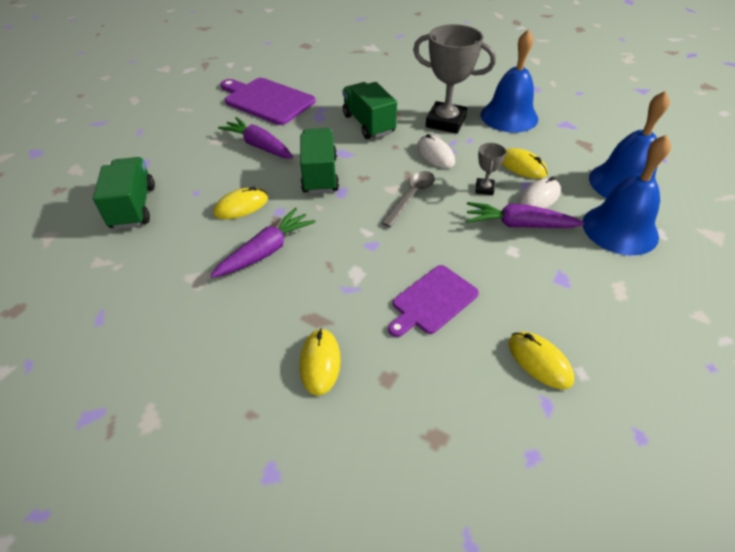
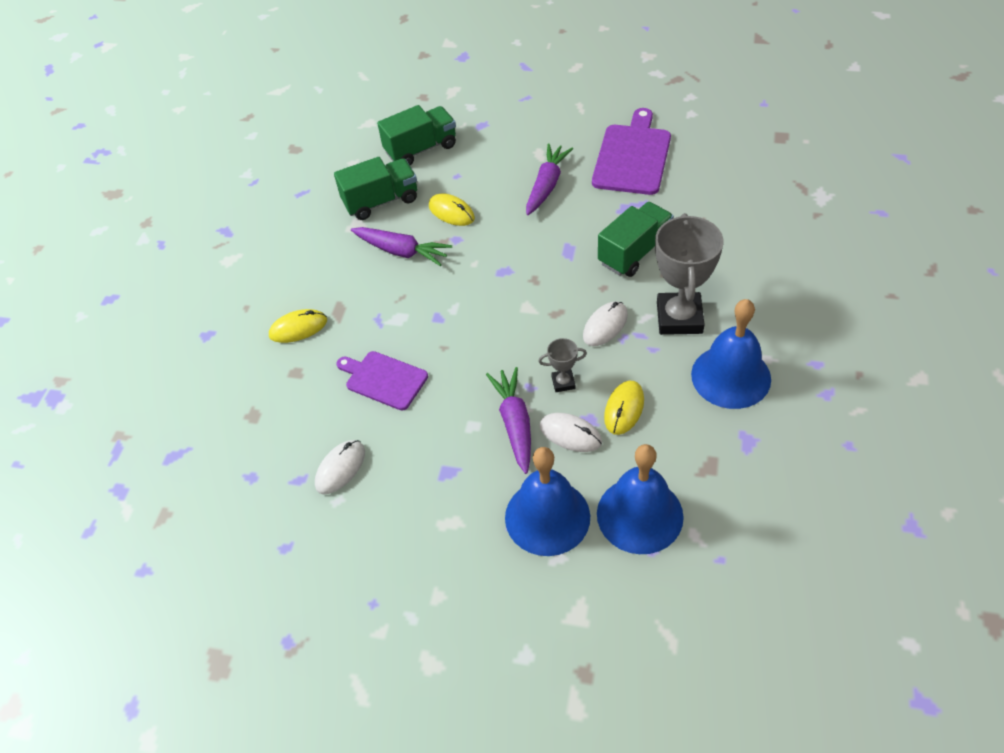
camera: 75 degrees right, 5 degrees up
(319, 175) = (522, 246): green truck -> green truck (381, 201)
(411, 197) = (520, 326): grey spoon -> none
(539, 361) = (340, 468): yellow mouse -> white mouse

